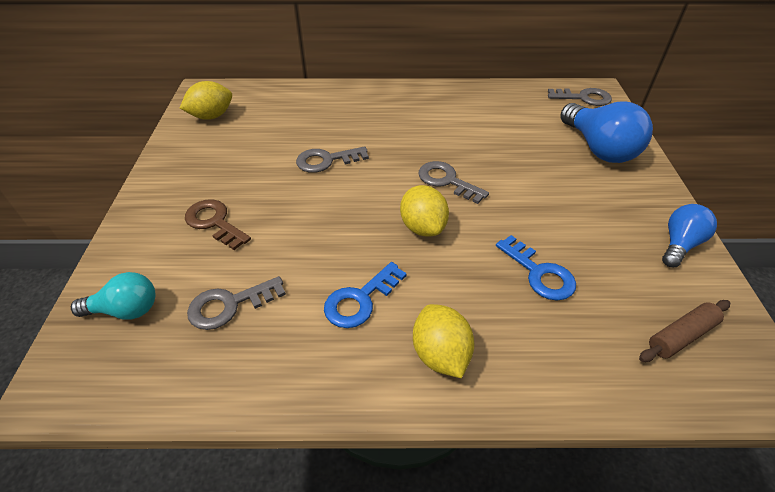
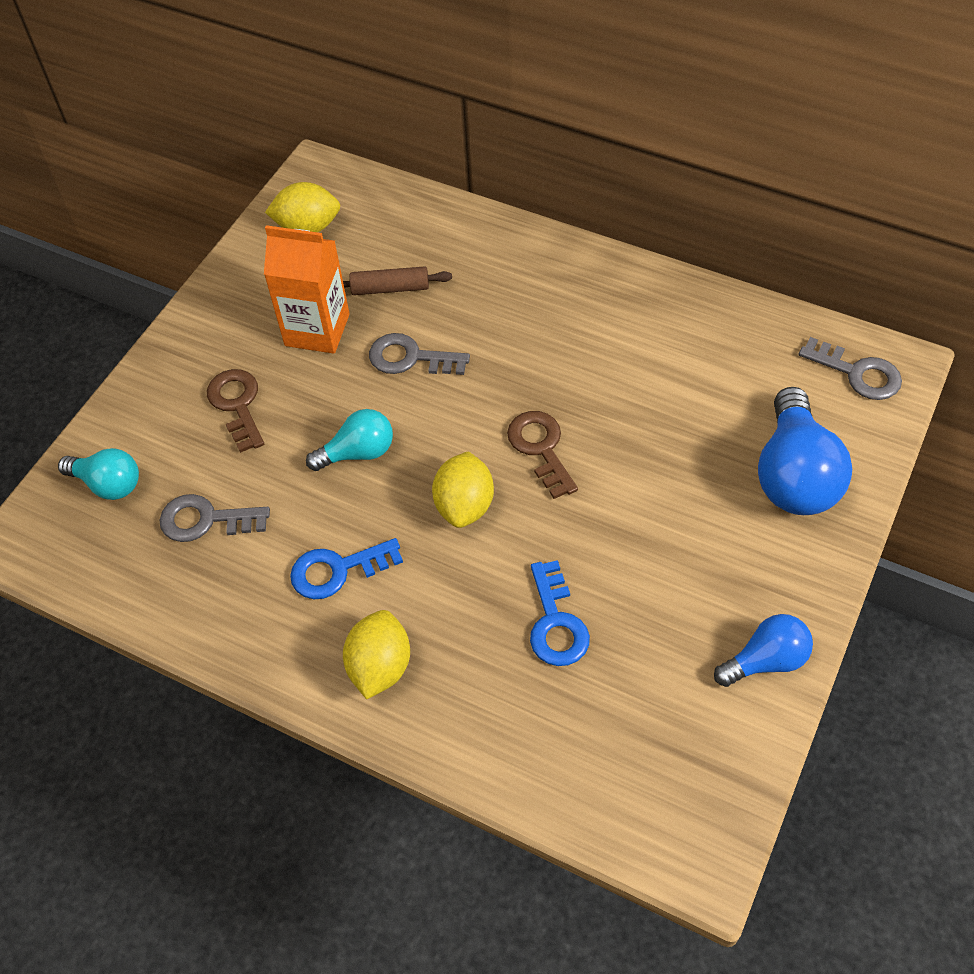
camera: 30 degrees right, 10 degrees up
(251, 164) = (317, 330): none -> orange carton
(325, 222) = (358, 452): none -> turquoise light bulb
(447, 181) = (541, 448): grey key -> brown key
(681, 336) = (654, 765): brown rolling pin -> brown rolling pin (390, 288)

